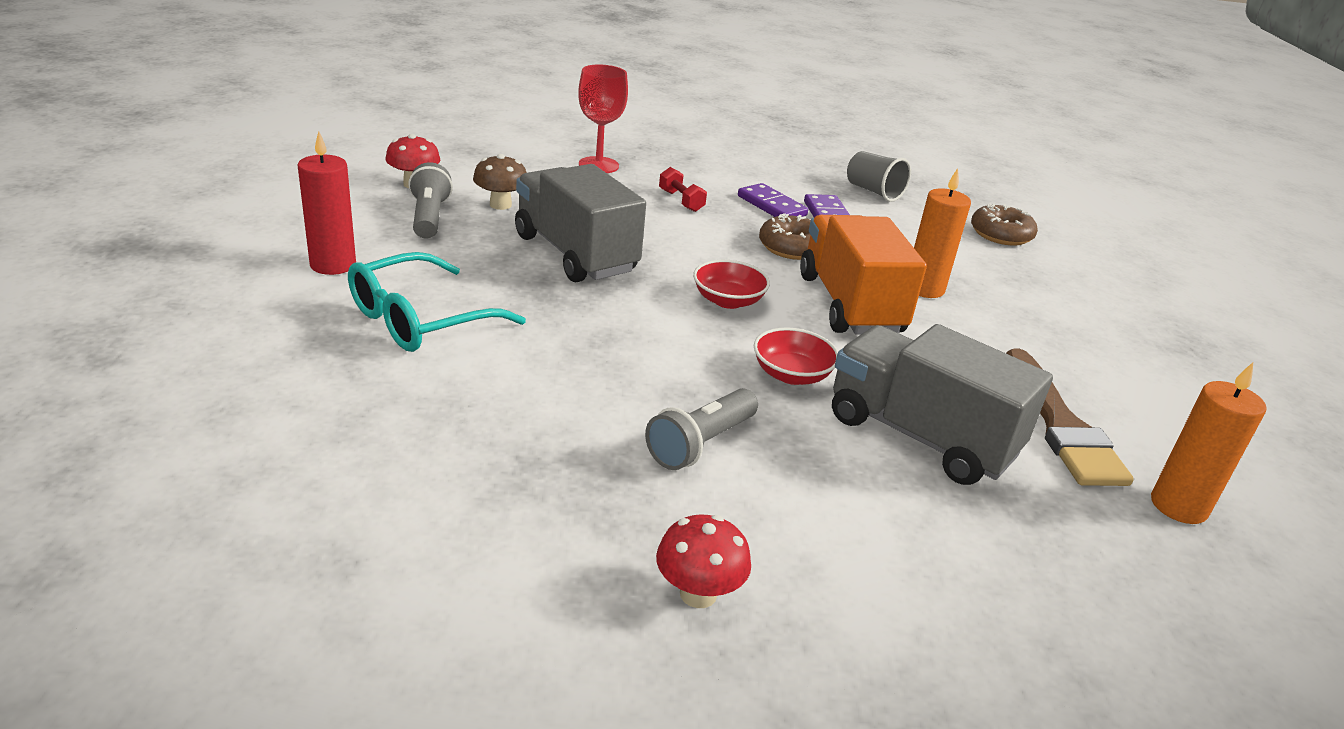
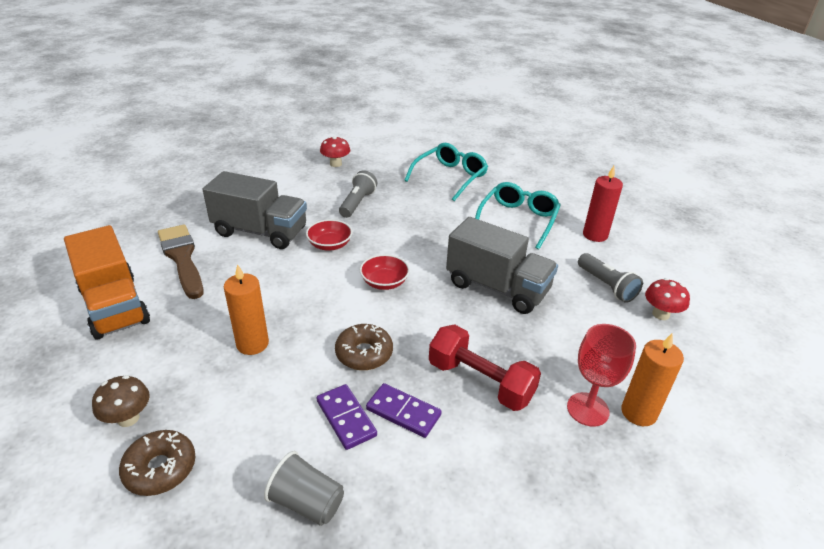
camera: 160 degrees right, 5 degrees up
(433, 449) = (450, 177): none -> turquoise glasses
(500, 205) = (588, 316): brown mushroom -> brown mushroom (128, 418)
(681, 201) = (480, 382): red dumbbell -> red dumbbell, size x1.95
(849, 304) = (307, 306): orange truck -> orange truck (115, 306)
(1178, 506) = (138, 233): orange candle -> orange candle (638, 412)

